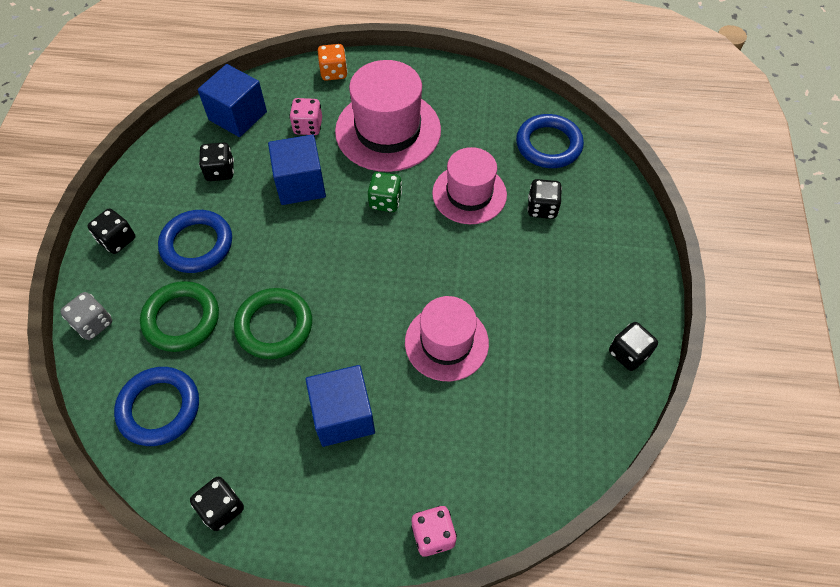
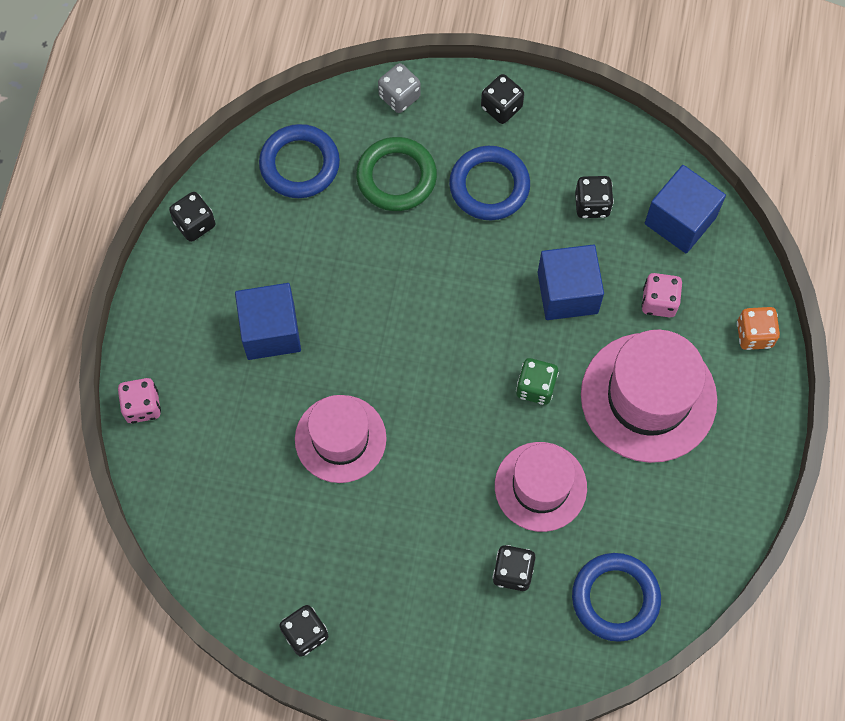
camera: 95 degrees right, 10 degrees up
(274, 326) = (379, 266): green ring -> none

